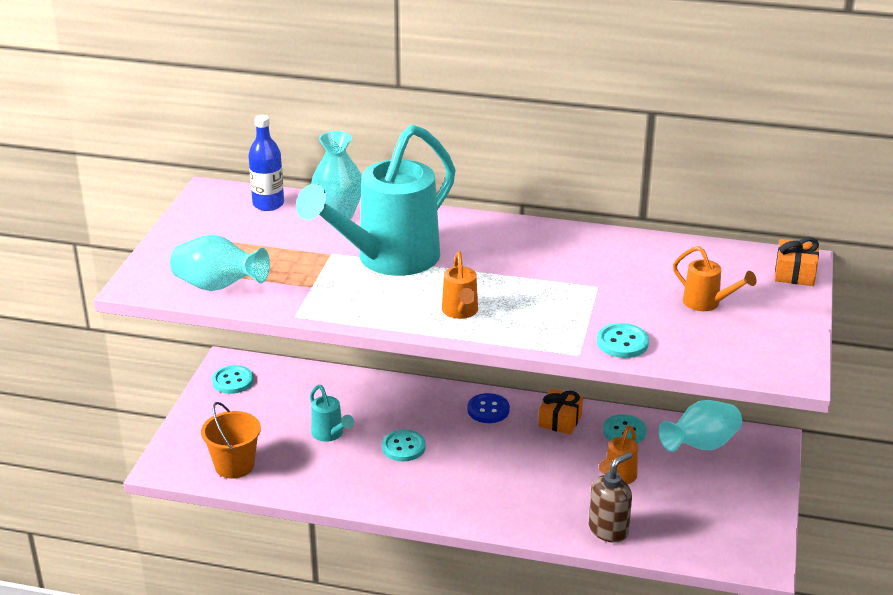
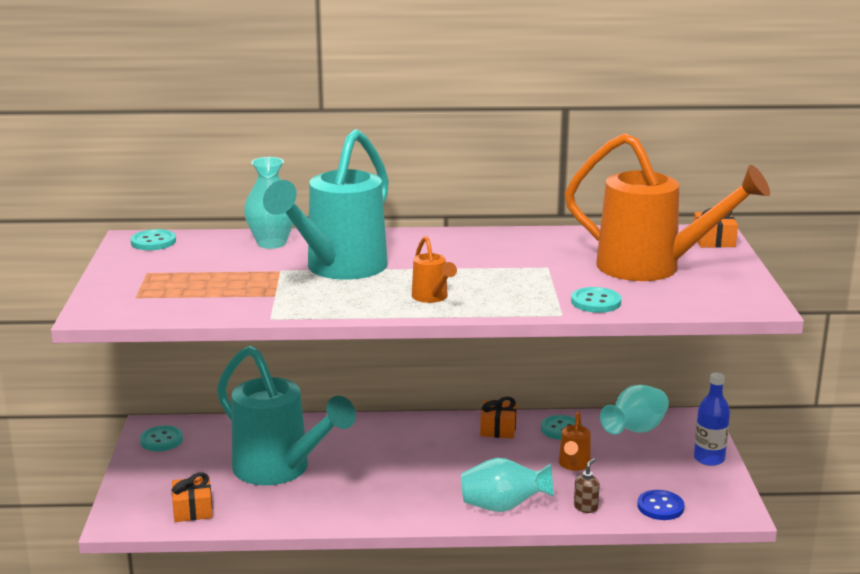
camera: 15 degrees left, 10 degrees down
(218, 287) = (180, 305): turquoise vase -> turquoise vase (503, 507)
(234, 465) = (193, 509): orange bucket -> orange gift
(268, 204) = (196, 242): blue bottle -> blue bottle (709, 459)
(330, 435) = (280, 470): turquoise watering can -> turquoise watering can, size x2.35
(403, 447) = (358, 470): turquoise button -> turquoise button (153, 242)
(488, 410) = (426, 430): blue button -> blue button (660, 507)
(608, 530) = (586, 507): brown soap dispenser -> brown soap dispenser, size x0.59
(707, 304) = (653, 268): orange watering can -> orange watering can, size x2.35

